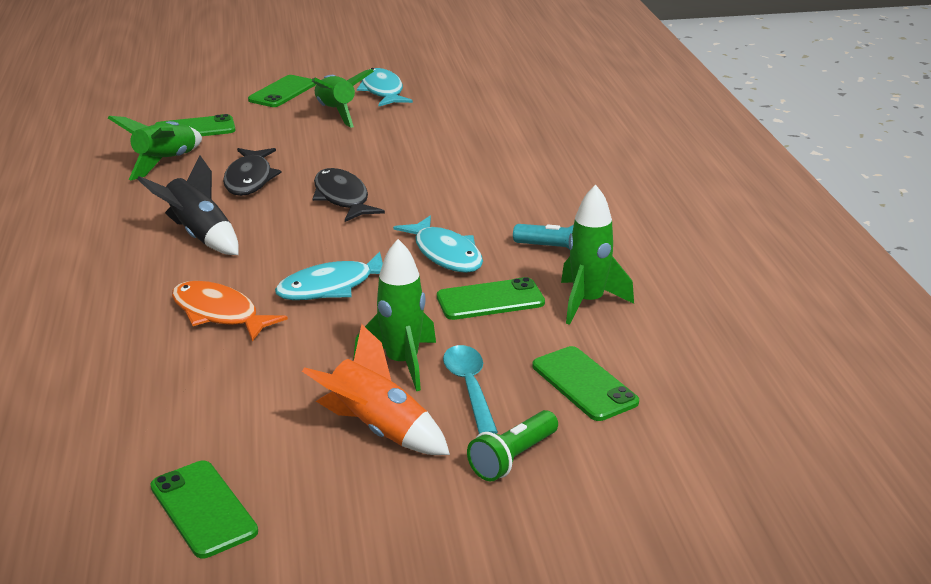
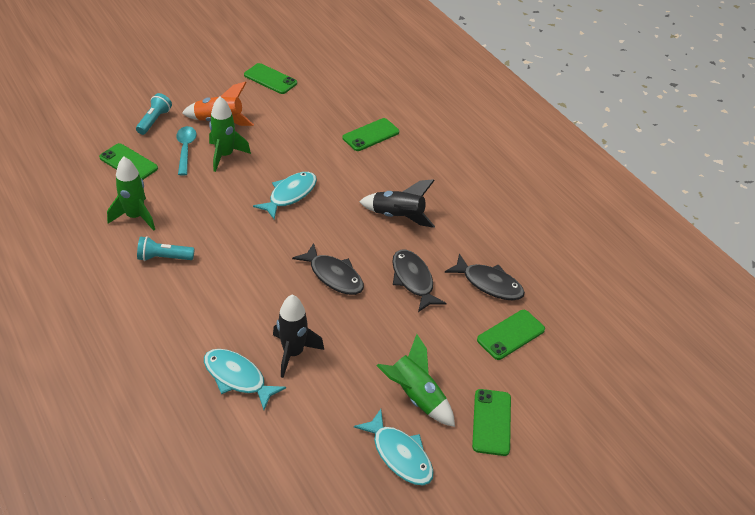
camera: 155 degrees right, 15 degrees up
(165, 163) = (489, 284): green rocket -> black fish
(219, 313) = (338, 164): orange fish -> none
(437, 153) = (293, 353): none -> black rocket
(445, 254) = (236, 237): turquoise fish -> turquoise fish (237, 378)
(469, 388) = (185, 149): turquoise spoon -> turquoise spoon turned 150 degrees counterclockwise
(490, 300) = (194, 206): green phone -> green phone (371, 135)
(513, 458) = (154, 121): green flashlight -> turquoise flashlight

